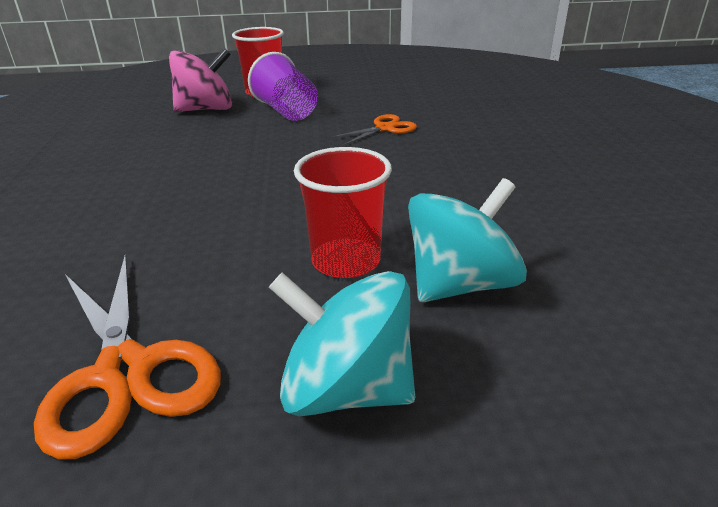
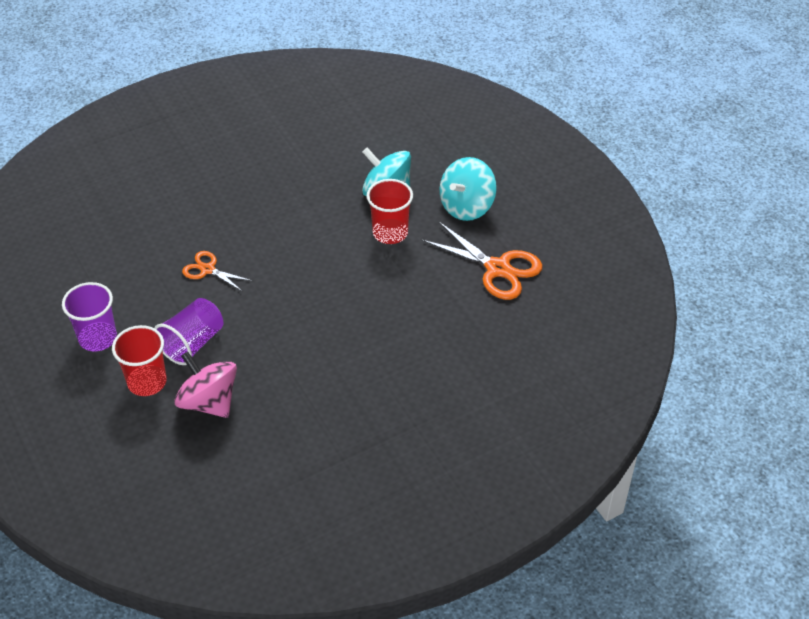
camera: 115 degrees left, 15 degrees up
(125, 371) = (497, 268): orange scissors -> orange scissors turned 90 degrees clockwise
(338, 83) = (98, 338): none -> purple cup
(346, 389) = (466, 206): turquoise spinning top -> turquoise spinning top turned 45 degrees clockwise

